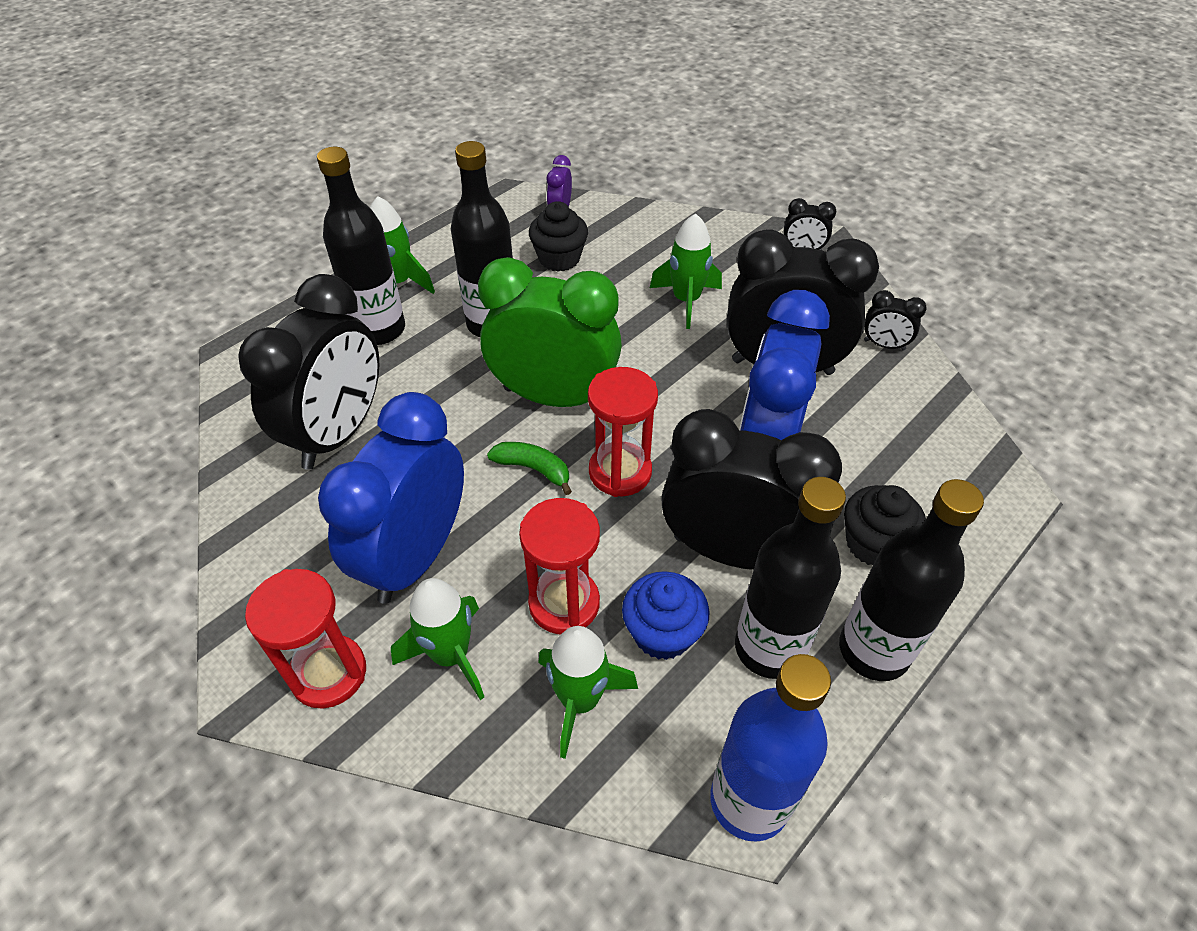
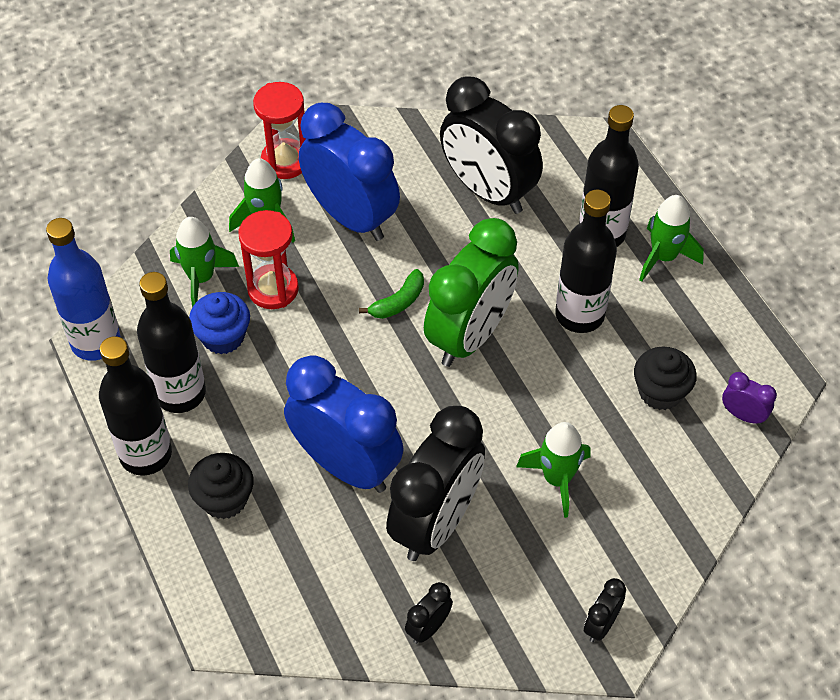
camera: 110 degrees right, 5 degrees up
(620, 472) = (370, 356): red hourglass -> none
(732, 552) = (264, 402): black clock -> none

